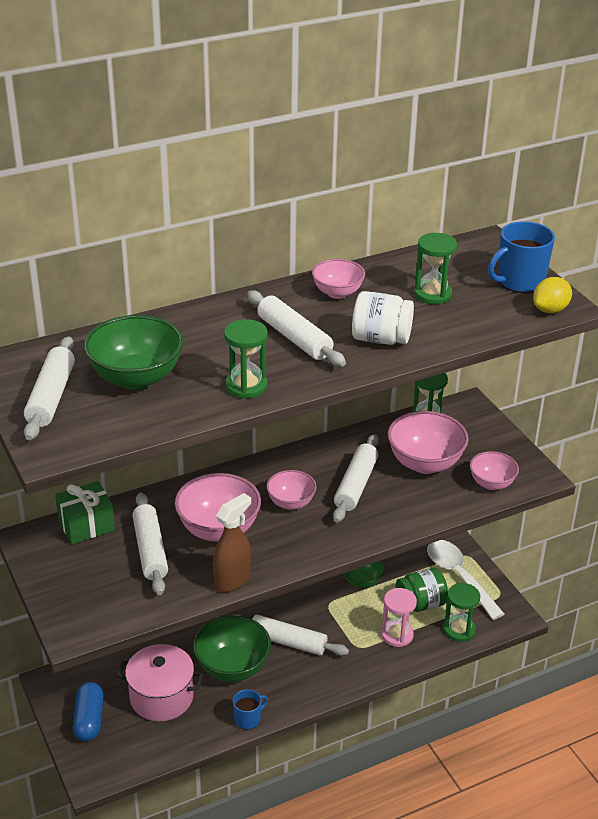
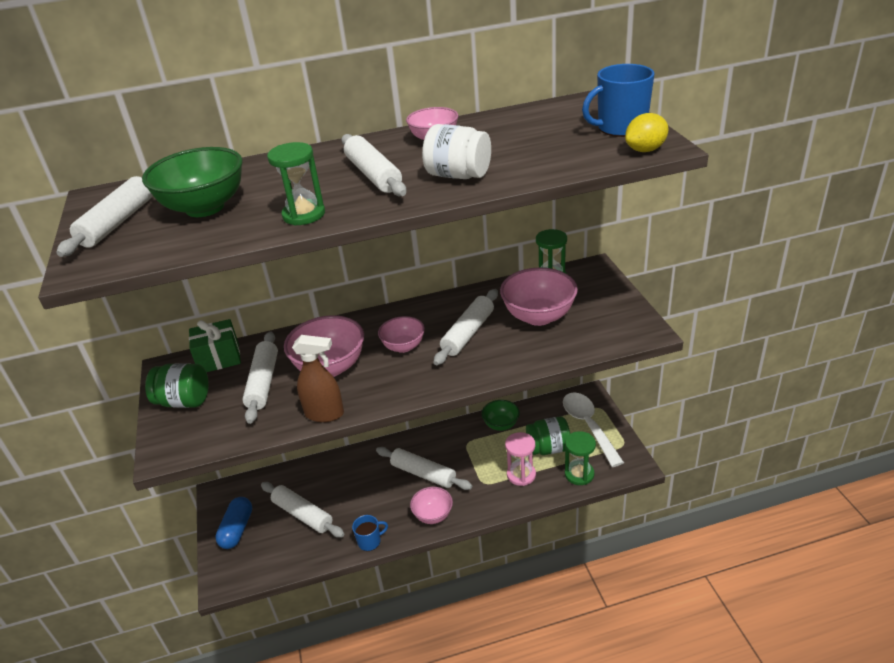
camera: 15 degrees right, 0 degrees up
(68, 575) = (184, 401): none -> green jar
(161, 697) = (302, 514): pink pot -> white rolling pin
(232, 580) = (325, 414): brown spray bottle -> brown spray bottle turned 45 degrees clockwise
(232, 667) = (370, 493): green bowl -> none
(432, 294) = (527, 139): green hourglass -> none
(491, 483) = (598, 336): pink bowl -> pink bowl (433, 515)

